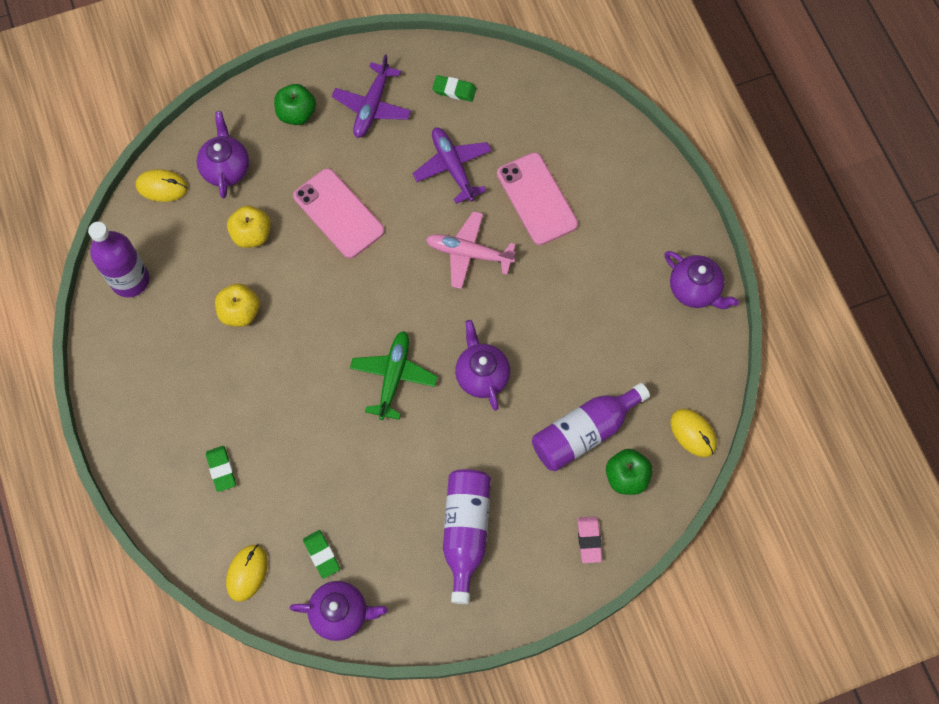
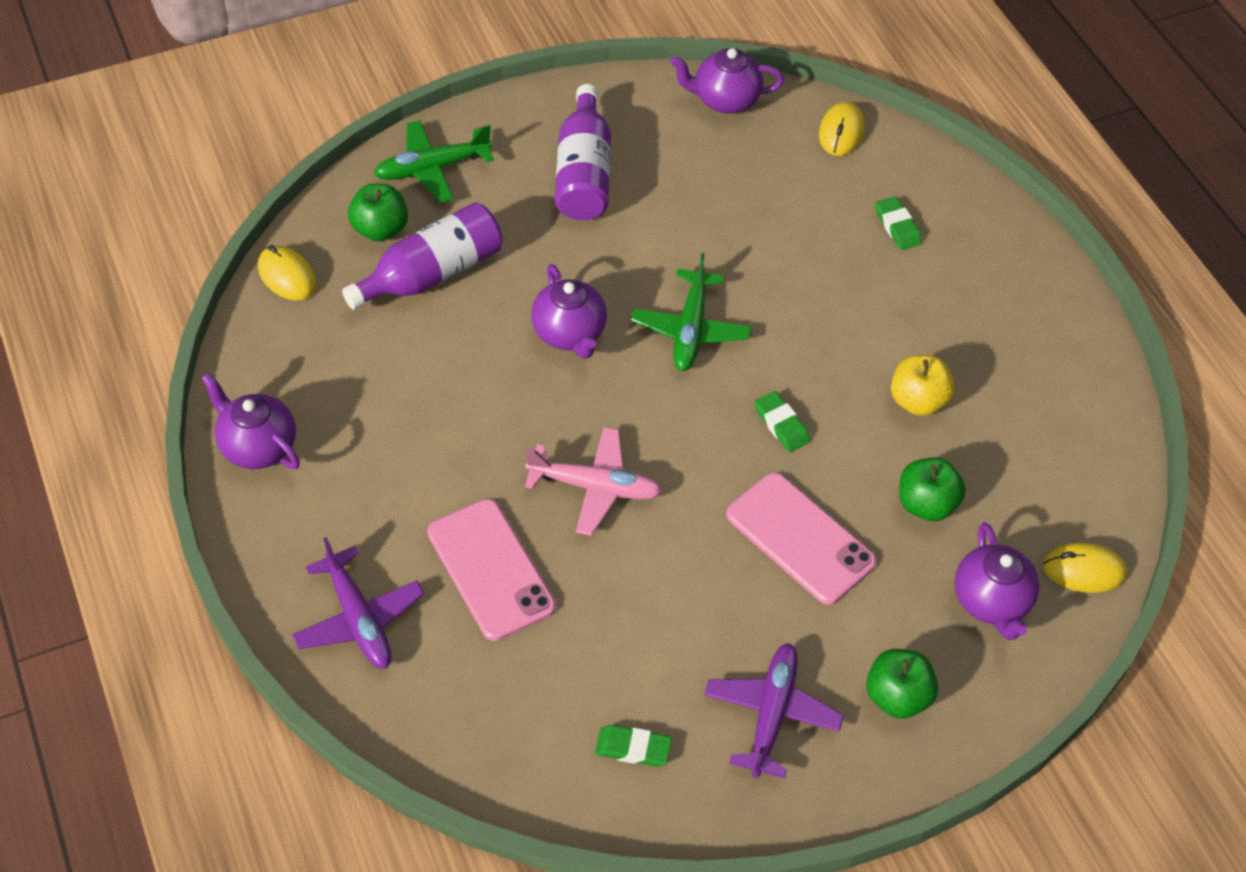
camera: 175 degrees right, 15 degrees down
(130, 280) = (1087, 438): purple bottle -> none
(252, 235) = (926, 504): yellow apple -> green apple
(321, 554) = (756, 149): green eraser -> green eraser (781, 425)
(453, 167) = (627, 615): purple plane -> purple plane (359, 619)
(589, 540) = (432, 168): pink eraser -> green plane

